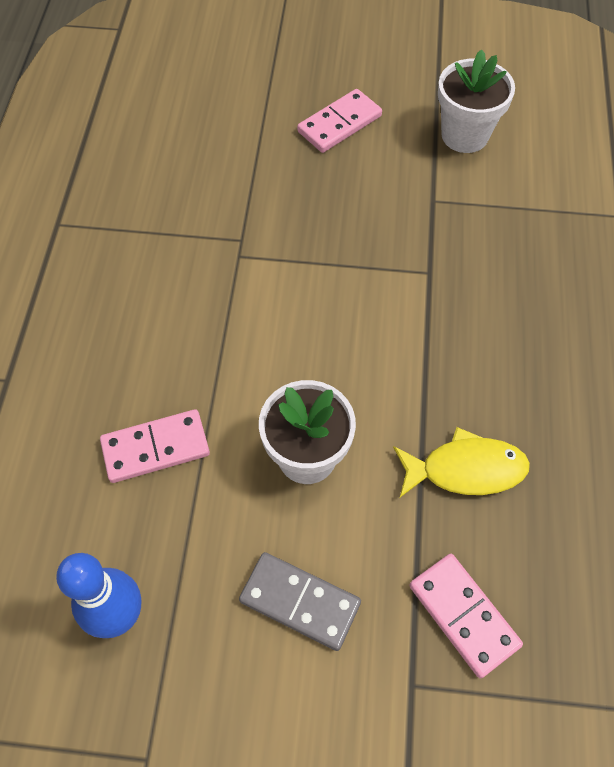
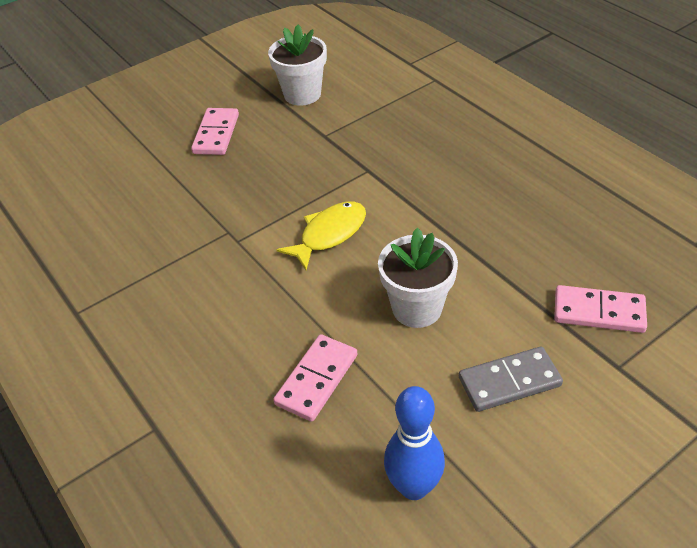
camera: 40 degrees left, 15 degrees down
(466, 469) = (510, 245): yellow fish -> yellow fish (329, 234)

